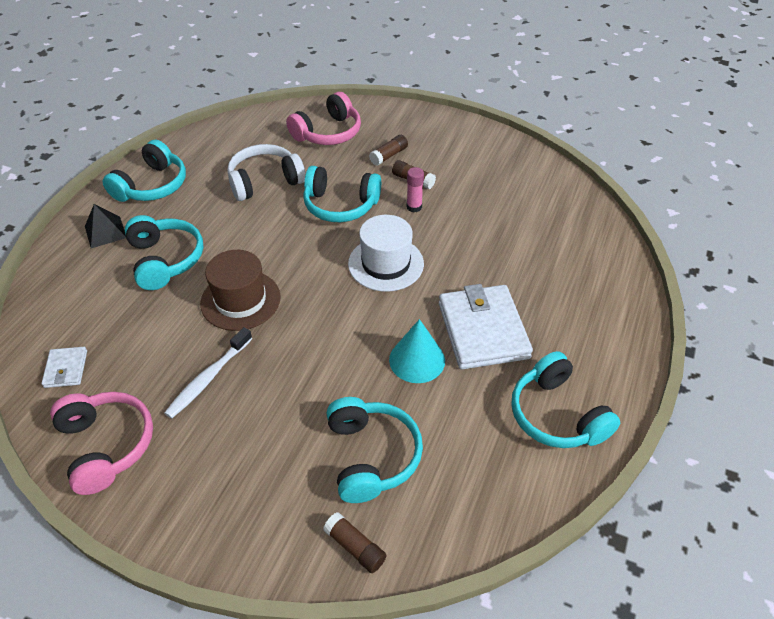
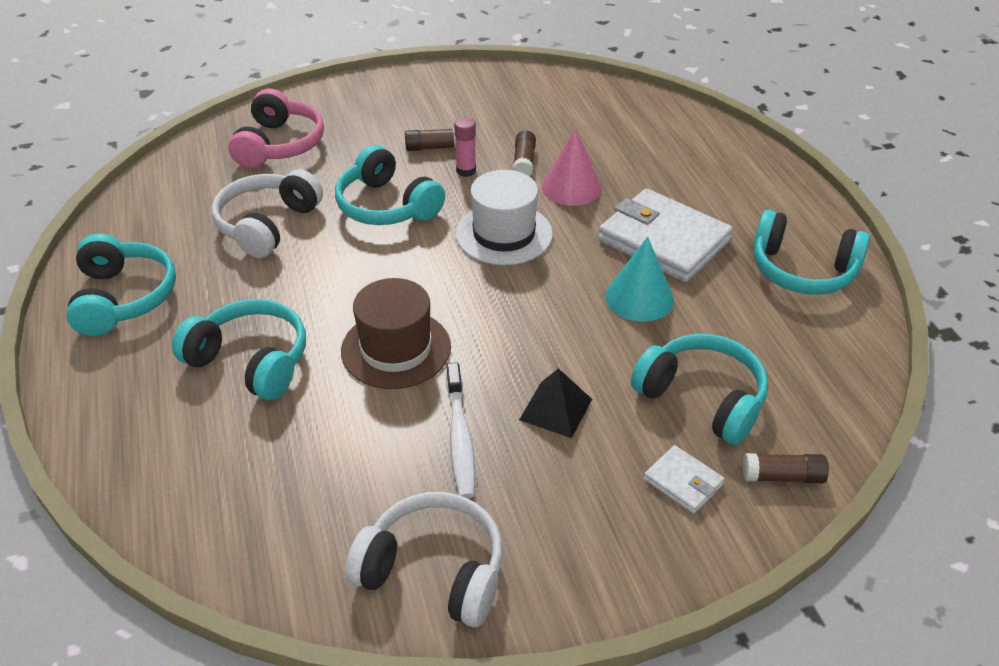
camera: 40 degrees left, 5 degrees down
(66, 369) = (278, 537): white wallet -> white wallet (683, 482)
(105, 232) = (126, 376): black pyramid -> black pyramid (556, 409)
(106, 445) = (433, 571): pink headphones -> white headphones
(340, 205) = (386, 206): turquoise headphones -> turquoise headphones turned 75 degrees clockwise
(388, 155) = (377, 136): brown glue stick -> brown glue stick (524, 162)
(467, 255) = (571, 187): none -> pink cone

